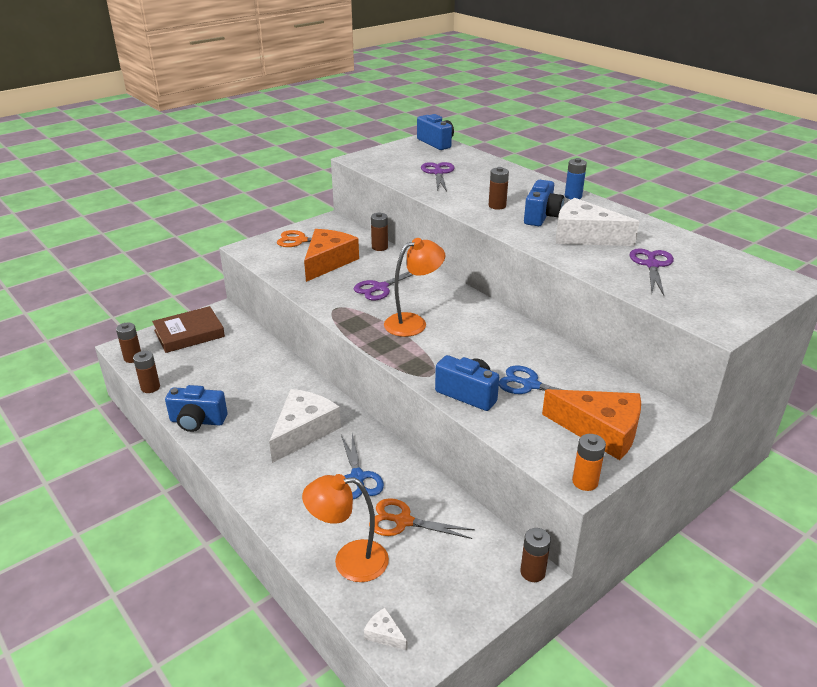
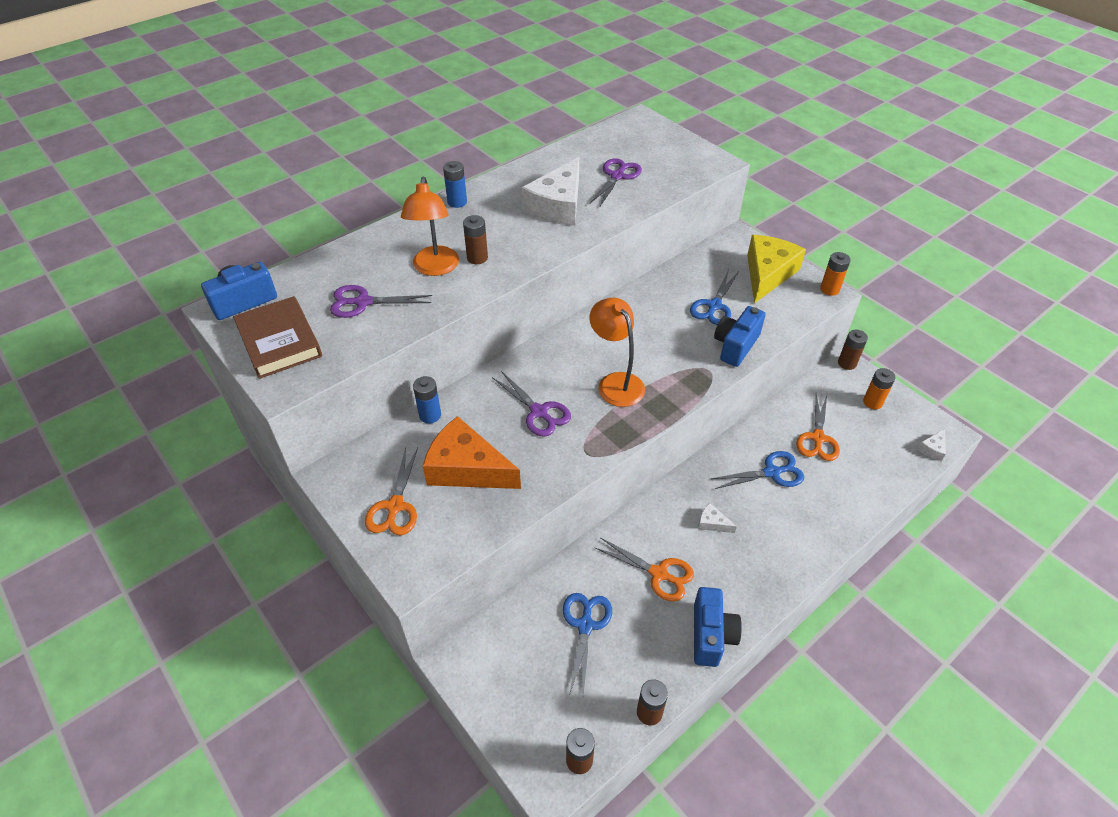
camera: 90 degrees left, 15 degrees up
(189, 333) = (515, 691): brown book -> brown book (279, 342)
(226, 361) = (585, 625): none -> blue scissors
(260, 397) = (659, 574): none -> orange scissors
(303, 431) = (712, 523): white cheese -> white cheese, size x0.42
(349, 561) = (872, 474): orange lamp -> orange lamp (435, 268)
(379, 247) = (430, 415): brown battery -> blue battery
(463, 586) = (872, 402): none -> orange battery
(541, 216) = (509, 228): blue camera -> none
(600, 431) = (767, 274): orange cheese -> yellow cheese
(652, 265) = (617, 176): purple scissors -> purple scissors turned 105 degrees clockwise

